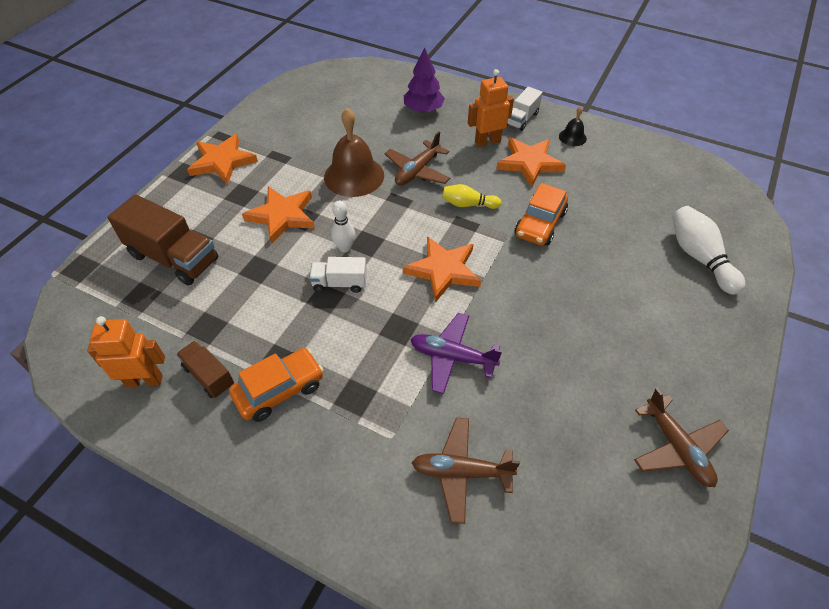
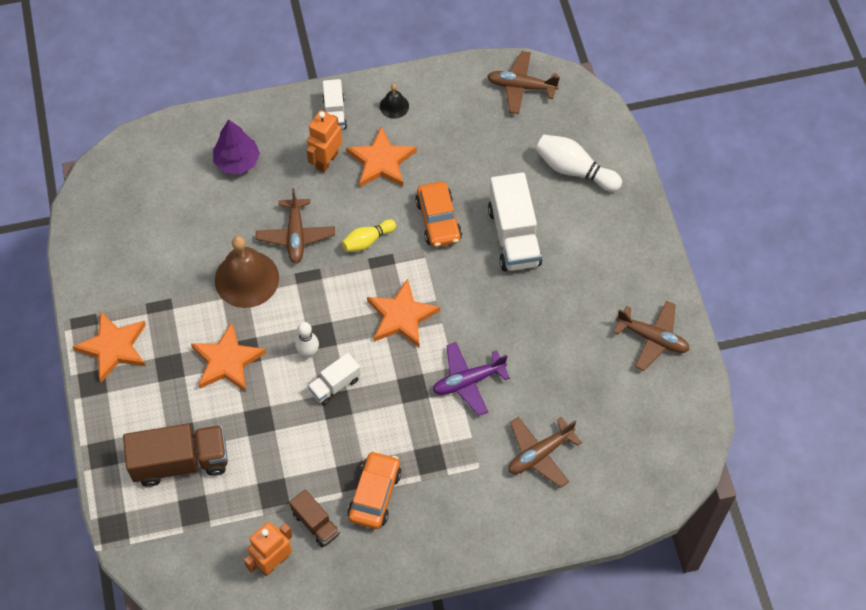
camera: 40 degrees left, 10 degrees up
(209, 376) = (315, 524): brown truck -> brown truck turned 135 degrees counterclockwise
(598, 272) = (513, 236): none -> white truck
(694, 177) = (521, 87): none -> brown plane

